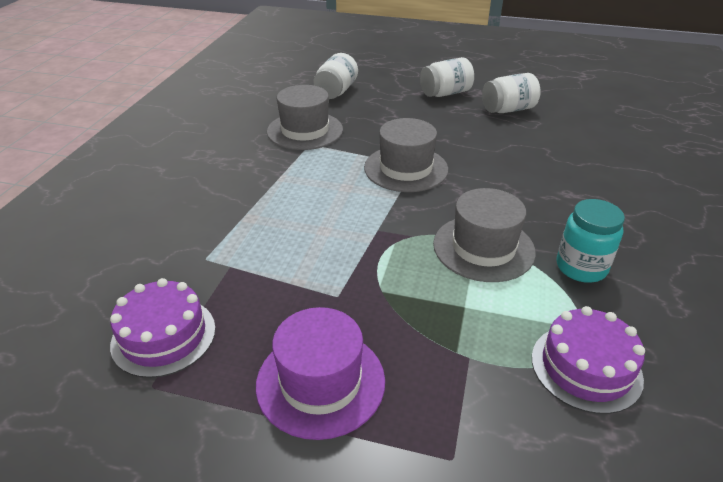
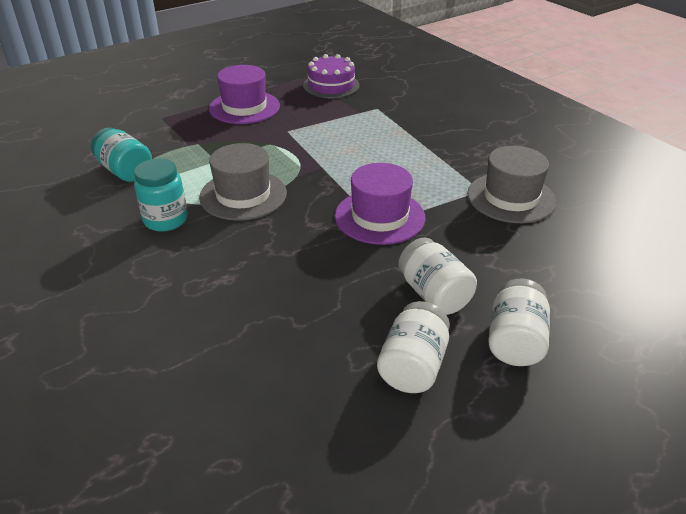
camera: 130 degrees right, 0 degrees up
(336, 91) = (596, 255): white jar -> white jar (434, 294)
(406, 168) = (380, 217): grey hat -> purple hat
(586, 367) = (125, 171): purple cake -> turquoise jar

